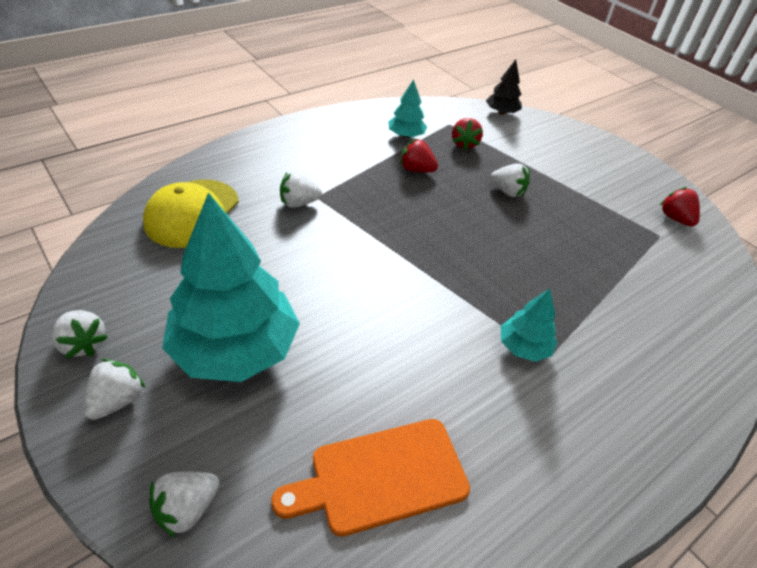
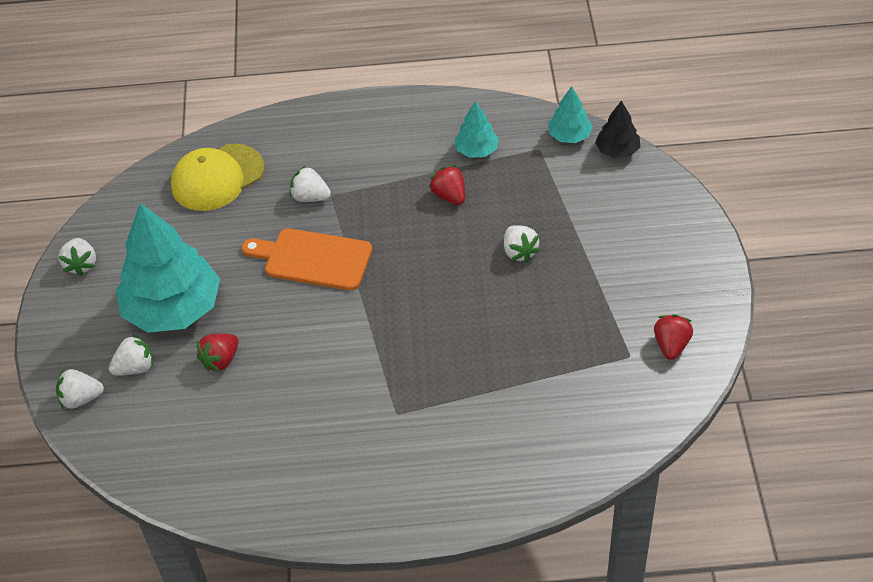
camera: 40 degrees right, 5 degrees up
(117, 401) = (80, 314): white strawberry -> white strawberry (135, 368)
(381, 477) = (203, 435): orange cutting board -> orange cutting board (313, 259)
(464, 144) = (530, 180): red strawberry -> red strawberry (221, 360)
(524, 347) = (383, 398): turquoise tree -> turquoise tree (569, 136)

